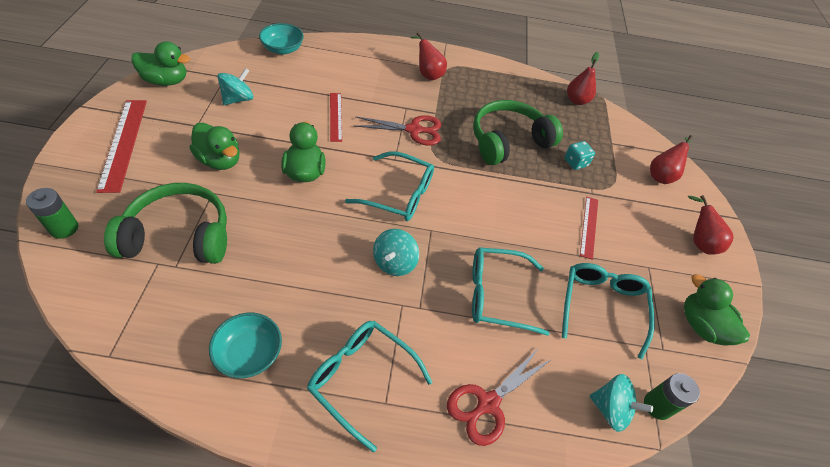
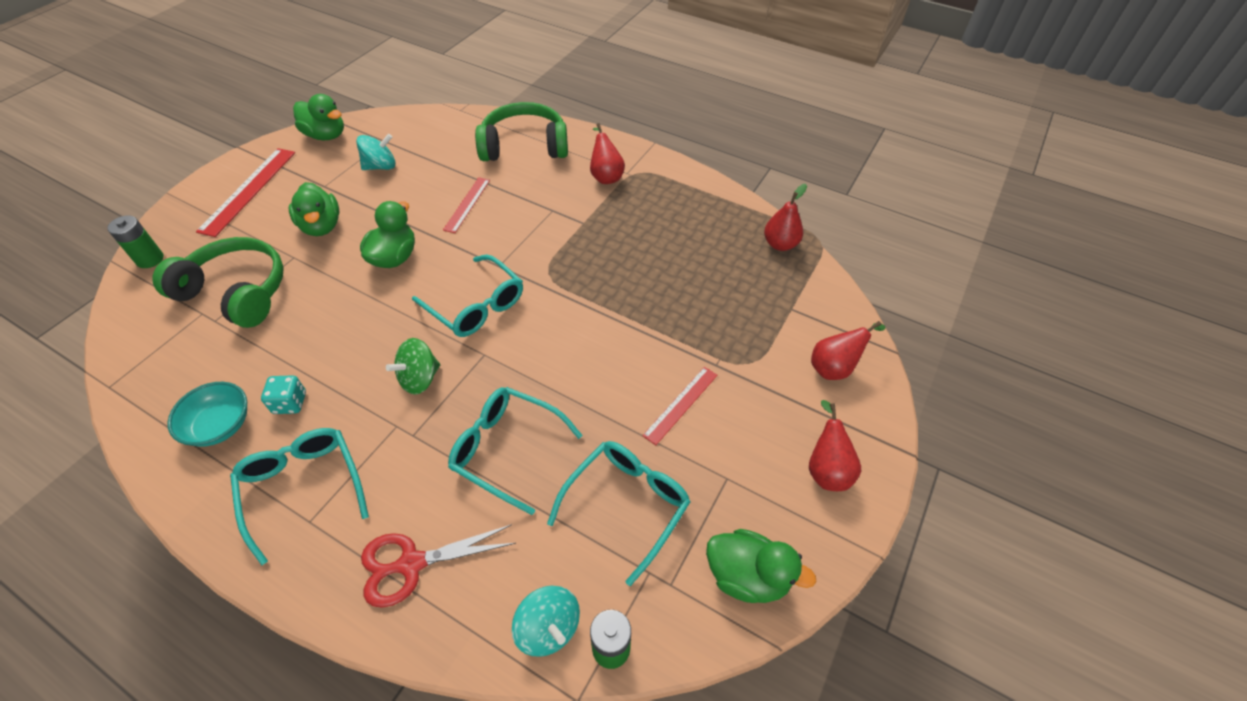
camera: 30 degrees right, 0 degrees up
(283, 49) = (461, 120): turquoise bowl -> none
(394, 263) = (419, 378): turquoise spinning top -> green spinning top
(414, 130) = (543, 237): red scissors -> none
(508, 141) = (650, 275): green headphones -> green headphones (524, 146)
(575, 162) = (720, 321): turquoise dice -> turquoise dice (290, 403)
(701, 326) = (747, 576): green duck -> green duck turned 120 degrees clockwise

